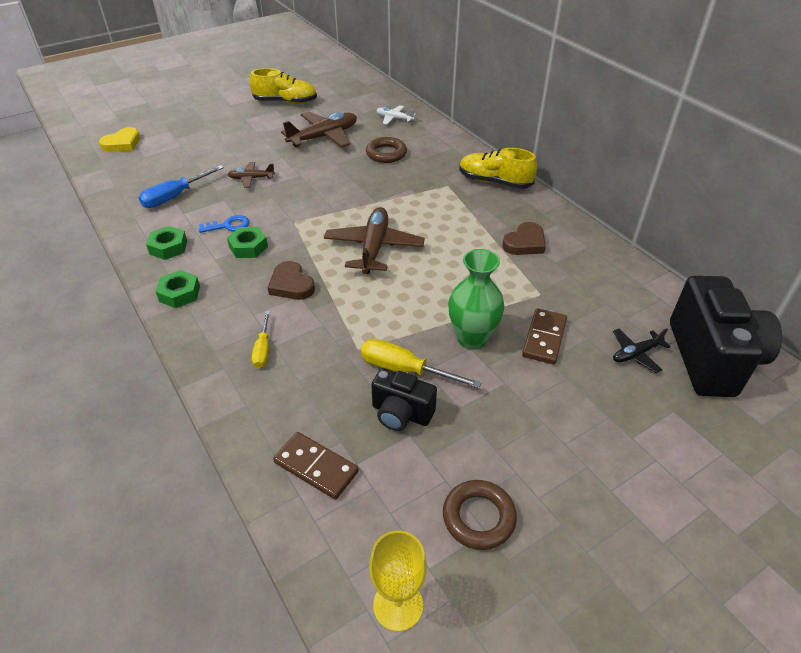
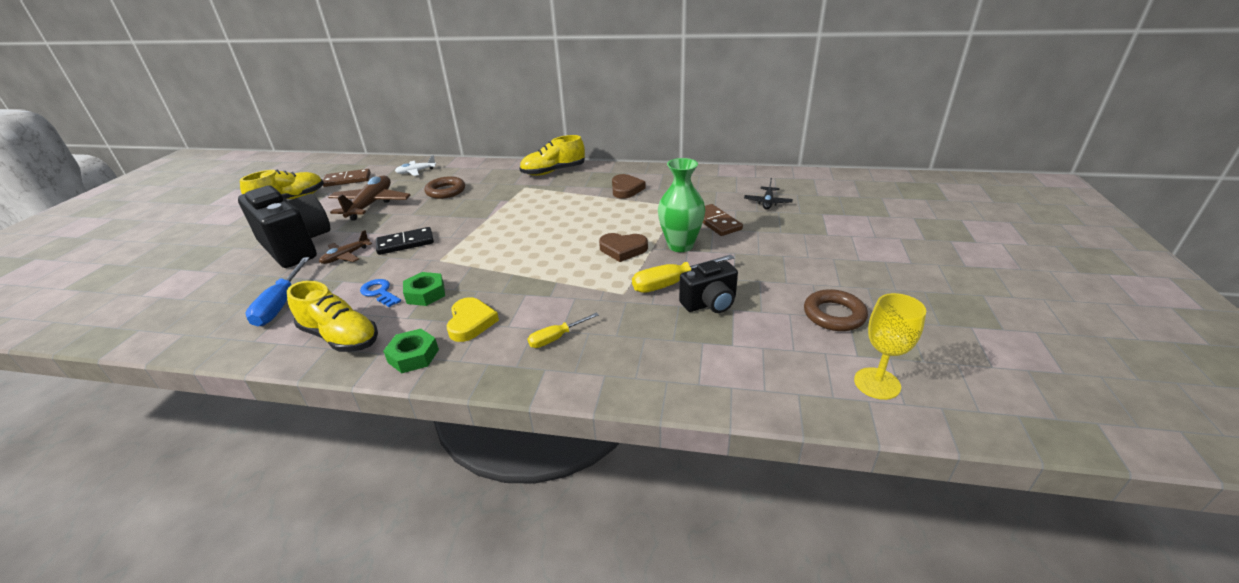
camera: 45 degrees left, 10 degrees down
(122, 143) = (129, 303): yellow heart -> yellow heart (471, 322)
(168, 247) = (340, 337): green nut -> yellow shoe
(228, 226) = (380, 292): blue key -> blue key turned 75 degrees counterclockwise
(263, 349) = (556, 338): yellow screwdriver -> yellow screwdriver turned 105 degrees clockwise
(291, 285) = (507, 292): brown heart -> brown heart (623, 249)
(295, 190) = (405, 243): none -> black domino
(316, 467) = (714, 365): brown domino -> brown domino (347, 180)
(374, 248) = (533, 240): brown plane -> none
(711, 359) = (799, 185): black camera -> black camera (296, 246)

